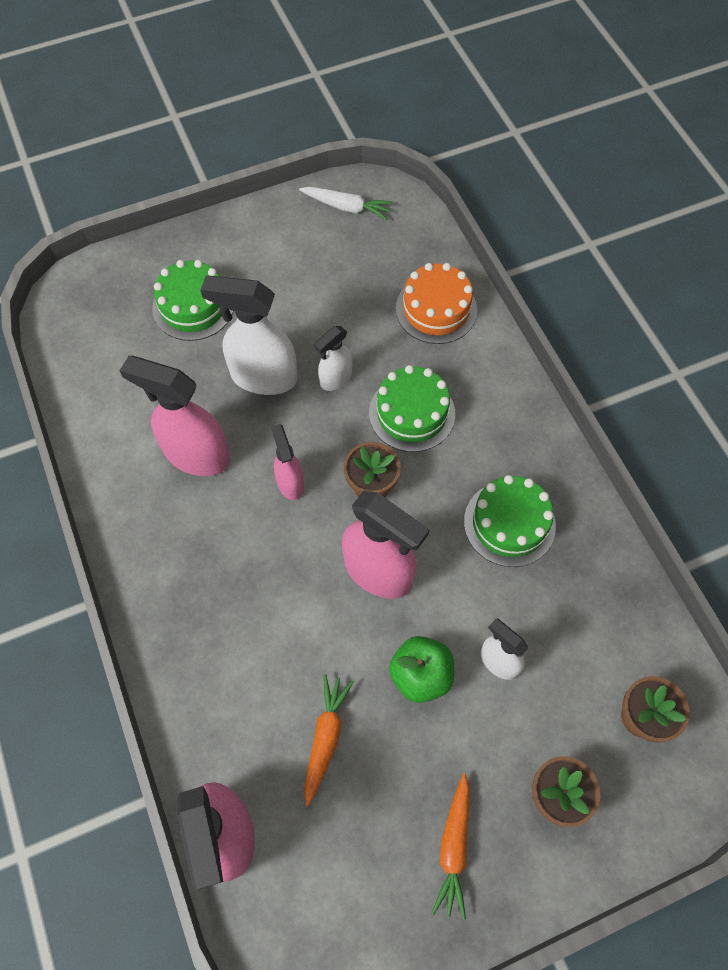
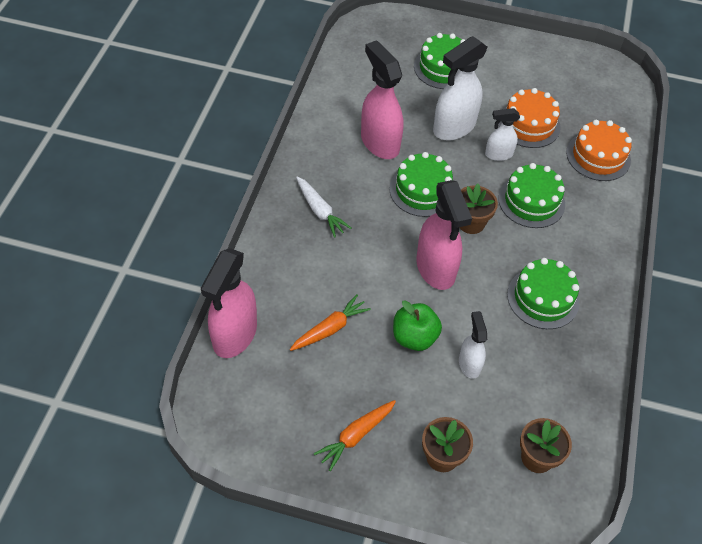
camera: 35 degrees right, 10 degrees down
(263, 377) = (454, 127): white spray bottle -> white spray bottle turned 90 degrees counterclockwise
(290, 482) = (422, 190): pink spray bottle -> green cake
(338, 318) = (529, 124): none -> orange cake
(347, 207) = (587, 69): white carrot -> white carrot (320, 211)

